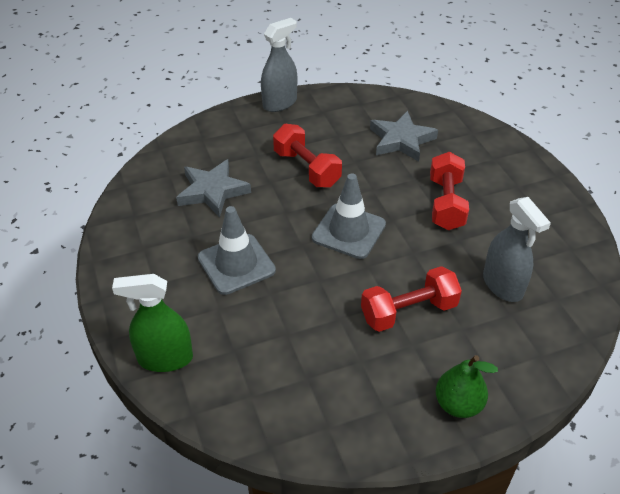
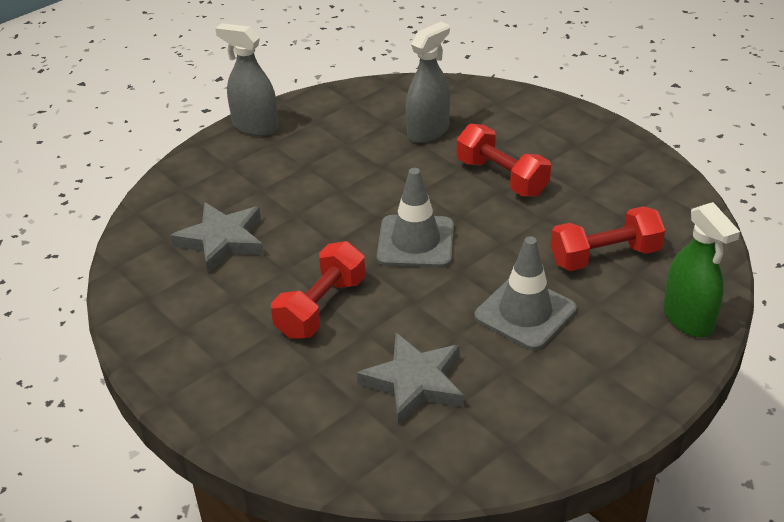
camera: 110 degrees left, 5 degrees down
(280, 103) = (176, 383): grey spray bottle -> grey spray bottle (255, 127)
(446, 204) = (328, 184): red dumbbell -> red dumbbell (604, 256)
(458, 404) = (581, 133): green pear -> none

